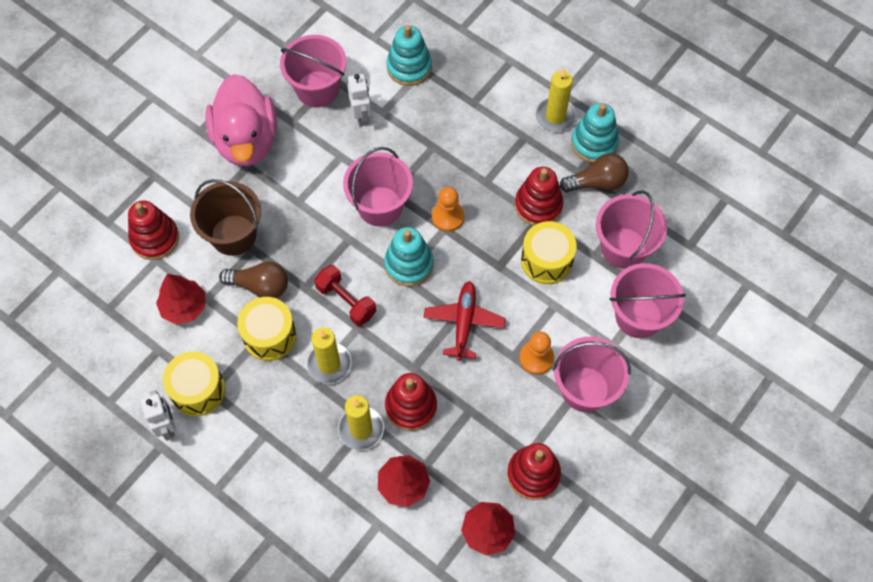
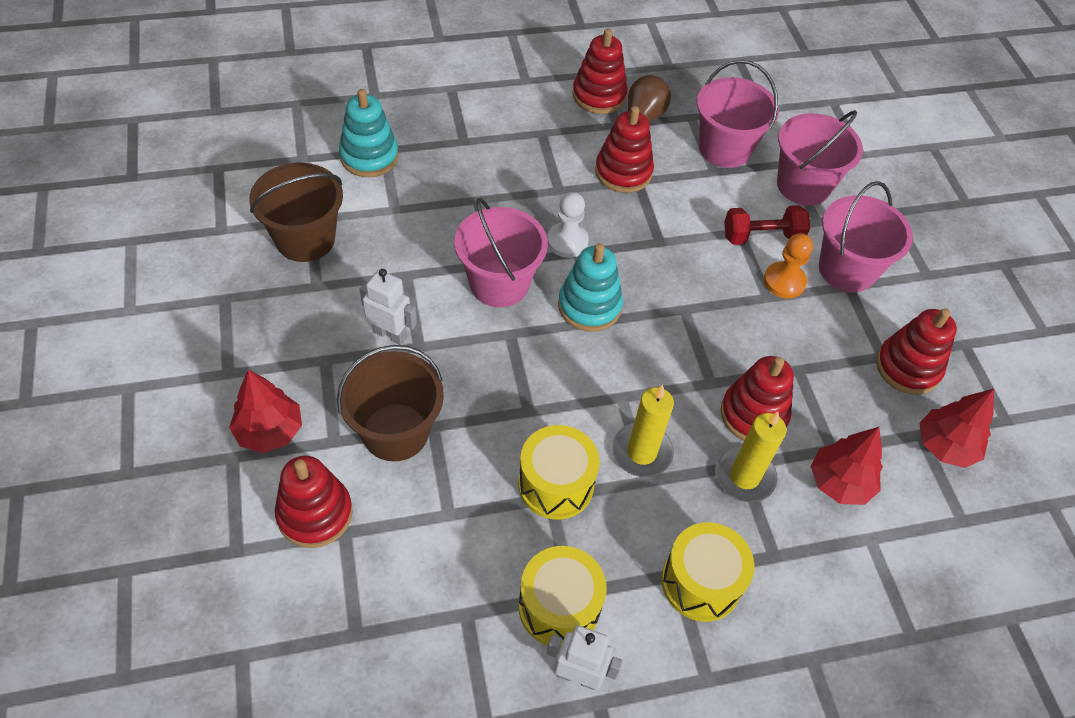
camera: 55 degrees left, 10 degrees down
(184, 307) = (436, 545): red tree -> red tree (269, 431)
(246, 140) = (292, 339): pink duck -> none
(260, 286) = (485, 451): brown light bulb -> none
(317, 89) = (305, 239): pink bucket -> brown bucket
(346, 301) = (580, 386): red dumbbell -> red dumbbell (762, 237)
(361, 116) = (379, 227): white robot -> white robot (390, 334)
(448, 217) = (567, 241): orange pawn -> white pawn
(464, 322) = (696, 308): red plane -> none
(546, 260) = (687, 205): yellow drum -> yellow drum (701, 582)
(555, 116) = (543, 100): yellow candle -> none
(594, 143) = (599, 96): turquoise stacking toy -> red stacking toy

